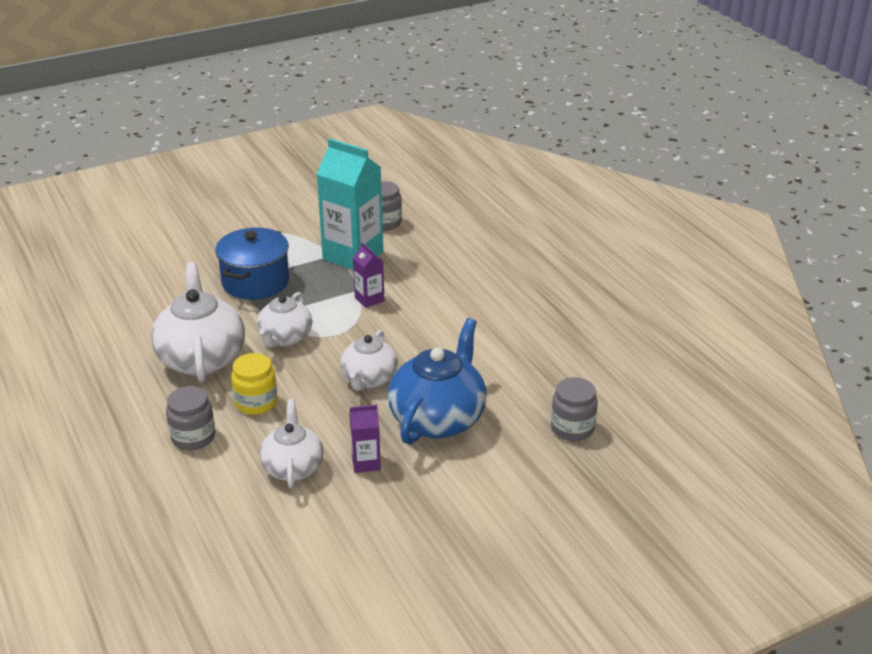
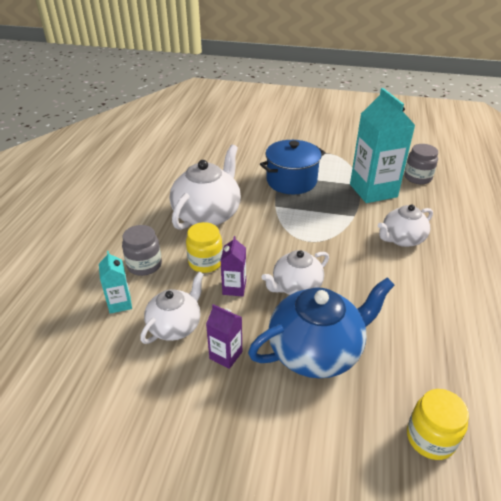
camera: 40 degrees right, 5 degrees up
(213, 480) = (120, 303): none -> turquoise carton
(285, 338) = (271, 226): white teapot -> white teapot (402, 239)
(369, 299) = (355, 226): purple carton -> purple carton (234, 288)
(572, 428) = (430, 438): grey jar -> yellow jar

